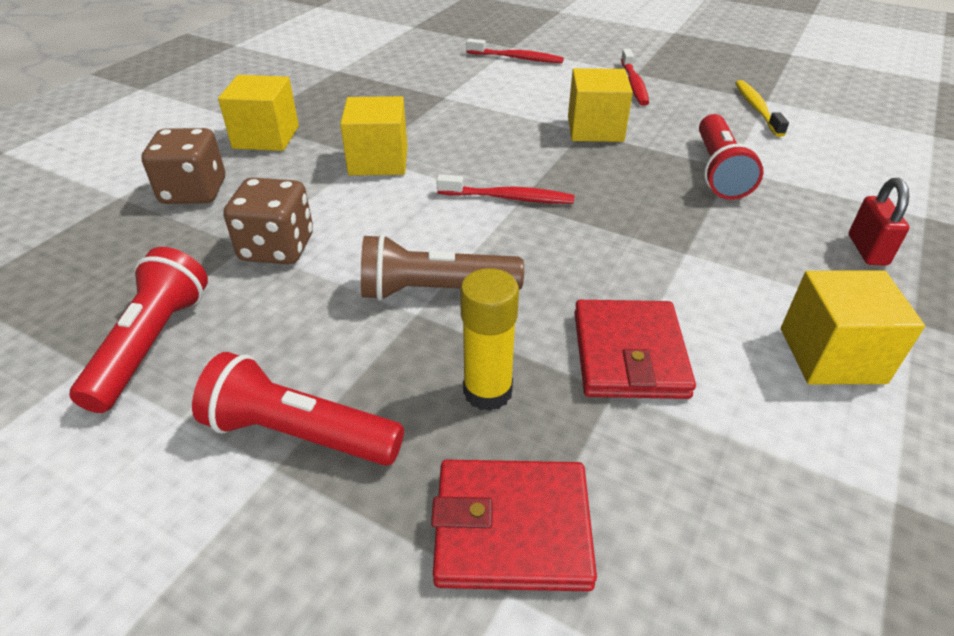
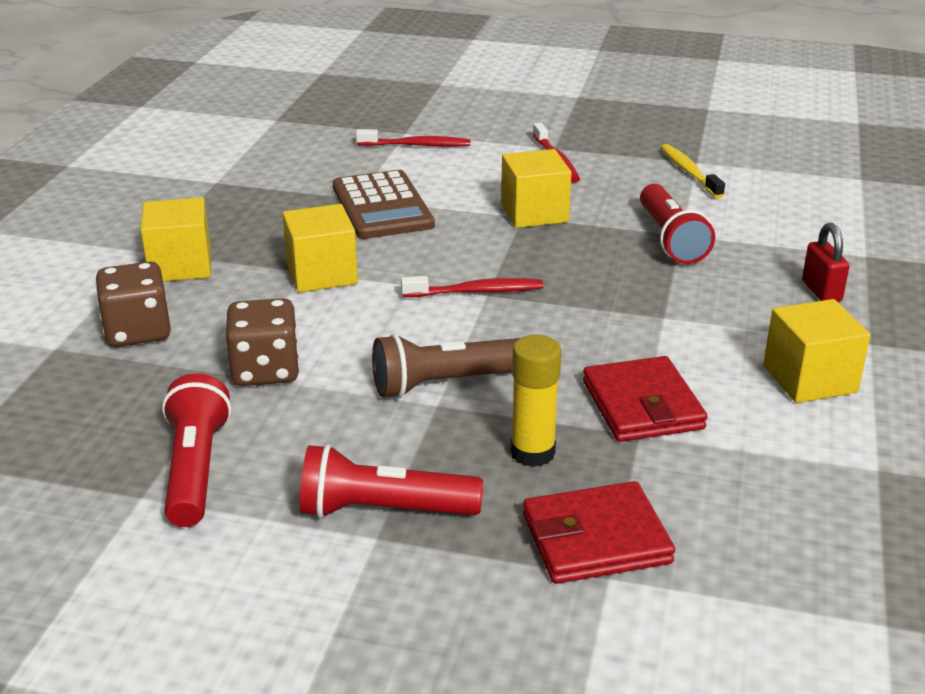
camera: 15 degrees left, 10 degrees down
(462, 107) = (382, 206): none -> brown calculator

